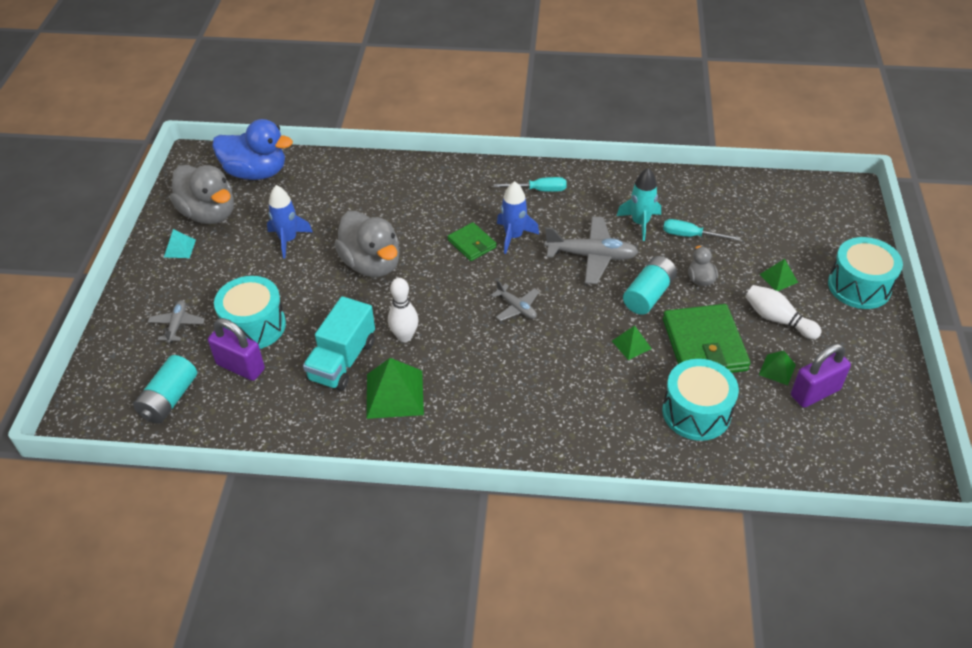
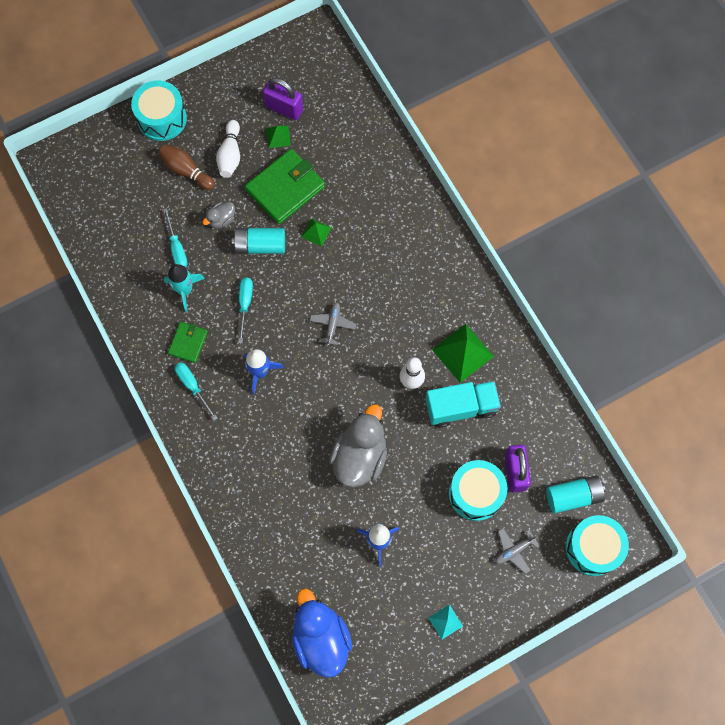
camera: 125 degrees left, 25 degrees up
(209, 213) = (394, 634): grey duck -> none
(472, 244) = (288, 397): green wallet -> green wallet (188, 343)
(591, 256) = (245, 304): grey plane -> turquoise screwdriver
(696, 412) = (348, 166): turquoise drum -> turquoise drum (593, 548)
(778, 278) = (186, 171): green pyramid -> brown bowling pin

